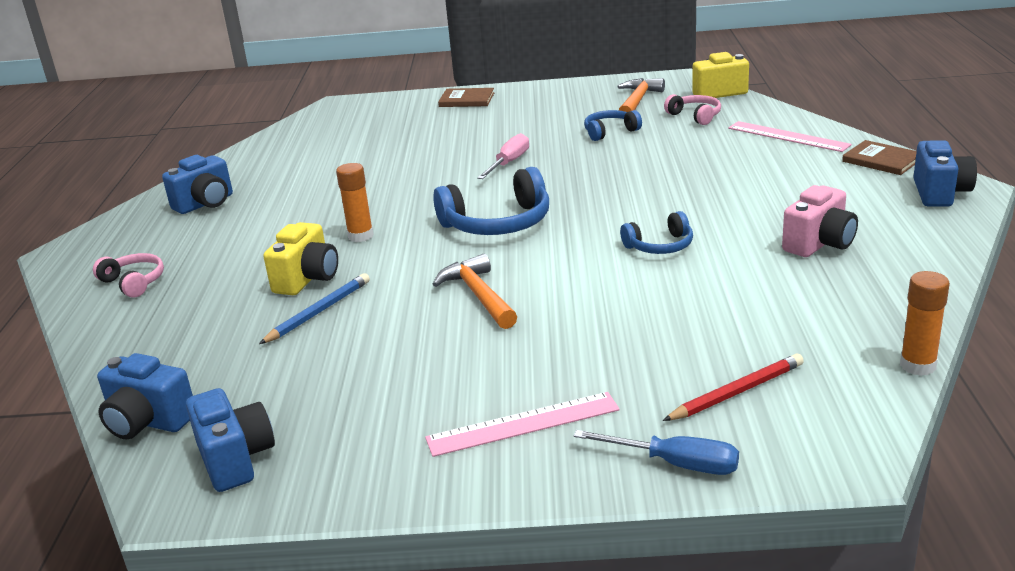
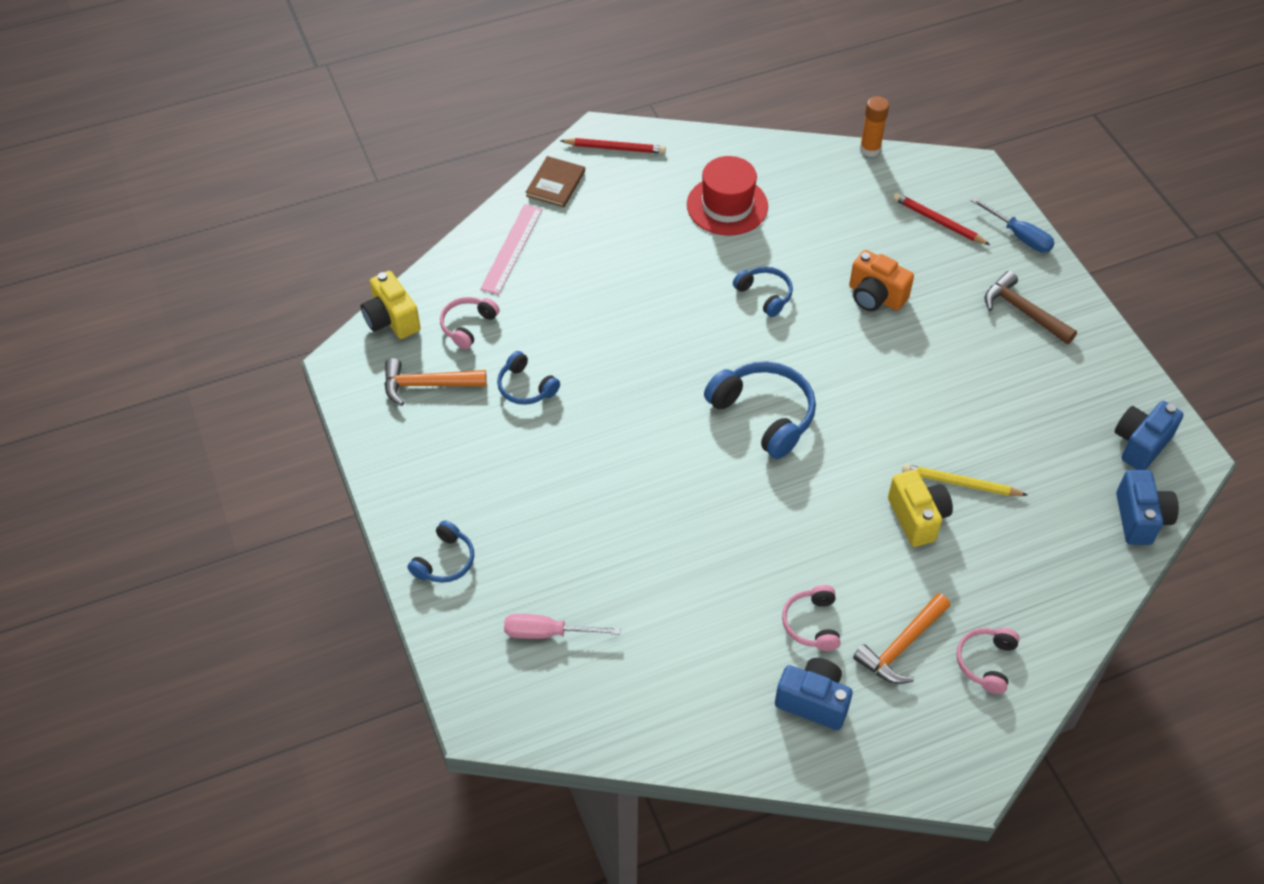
camera: 115 degrees left, 25 degrees up
(267, 213) = (812, 624): none -> pink headphones
(307, 279) = (917, 518): yellow camera -> yellow camera turned 75 degrees clockwise
(319, 312) = (960, 483): blue pencil -> yellow pencil
(360, 236) = (827, 513): orange glue stick -> none
(466, 100) = (444, 561): brown book -> blue headphones
(479, 295) = (889, 386): orange hammer -> orange hammer (902, 646)
(509, 163) = (629, 451): pink screwdriver -> pink screwdriver (547, 633)
(523, 424) = (1023, 311): pink ruler -> brown hammer
(618, 313) = (875, 297): none -> orange camera
(675, 464) = (1019, 236): blue screwdriver -> blue screwdriver turned 135 degrees clockwise
(819, 244) = (727, 205): pink camera -> red hat
(940, 193) = (615, 148): blue camera -> red pencil

